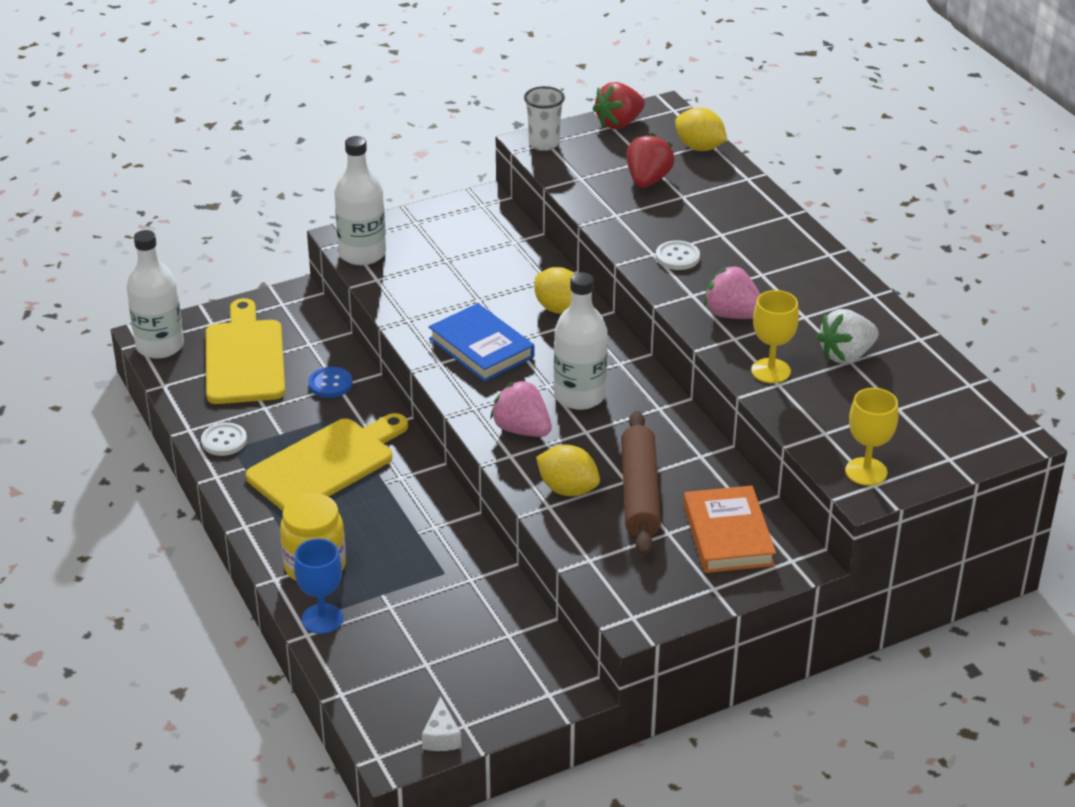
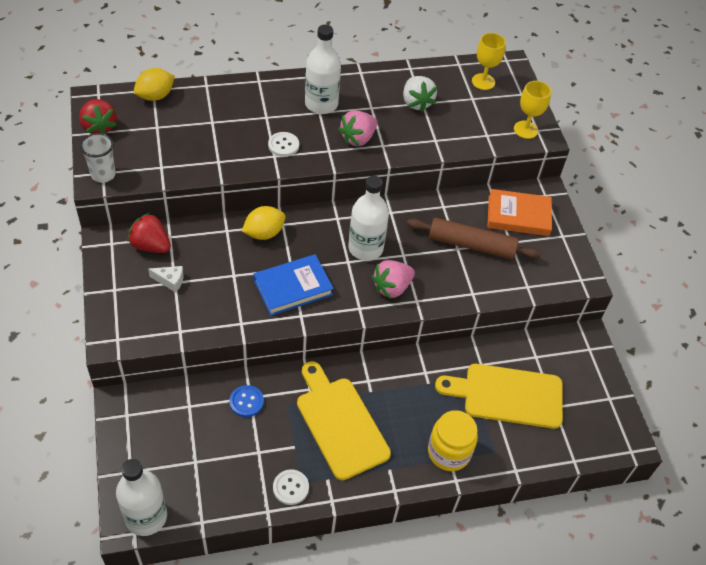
camera: 80 degrees left, 15 degrees up
(244, 358) = (189, 455): yellow cutting board -> yellow cutting board (507, 395)
(322, 619) = (502, 458): blue goblet -> none
(362, 254) = (141, 333): white bottle -> white bottle (321, 104)
(441, 736) = (618, 413): white cheese -> white cheese (170, 281)
(567, 489) = (459, 279): yellow lemon -> none
(648, 180) = (183, 133): red strawberry -> red strawberry (151, 245)
(770, 371) = (421, 139): yellow goblet -> yellow goblet (483, 81)

